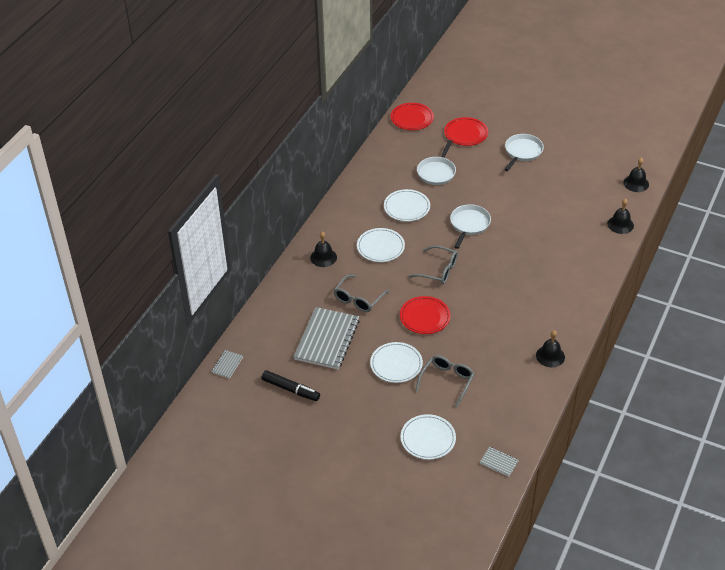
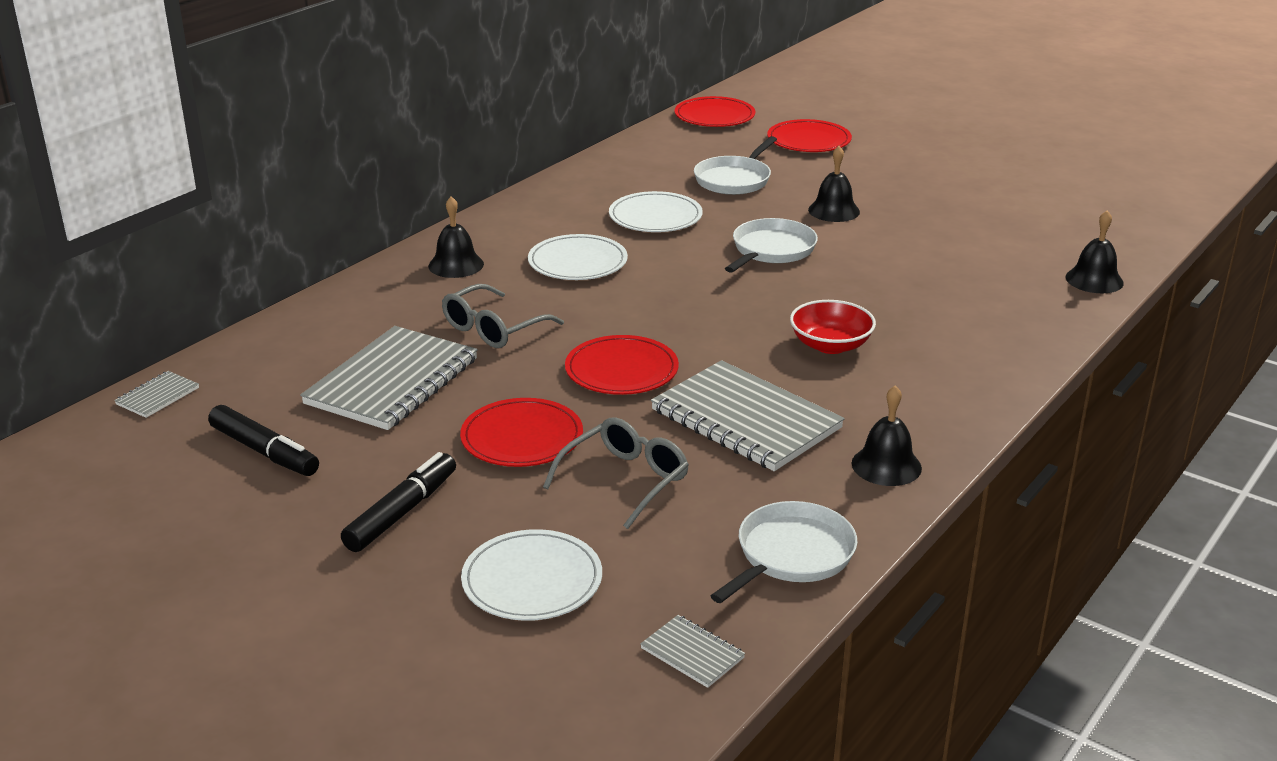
camera: 10 degrees right, 15 degrees down
(363, 413) = (402, 512): none -> black marker
(396, 364) = (522, 438): white plate -> red plate
(438, 270) = (682, 306): grey glasses -> none
(486, 339) = (745, 419): none -> grey notebook
(511, 287) = (830, 345): none -> red bowl
(522, 152) = (911, 170): white pan -> white pan (791, 554)
(636, 183) = (1137, 228): black bell -> black bell (834, 210)

